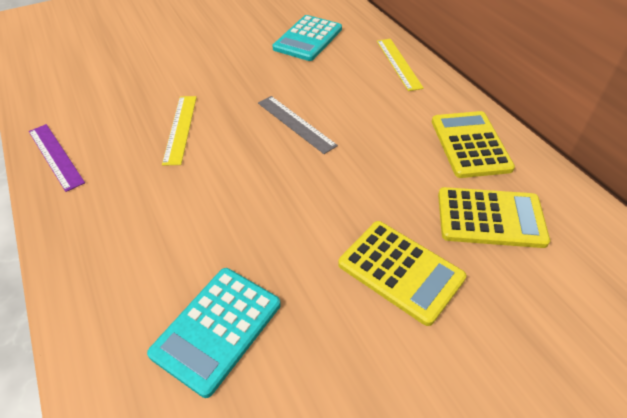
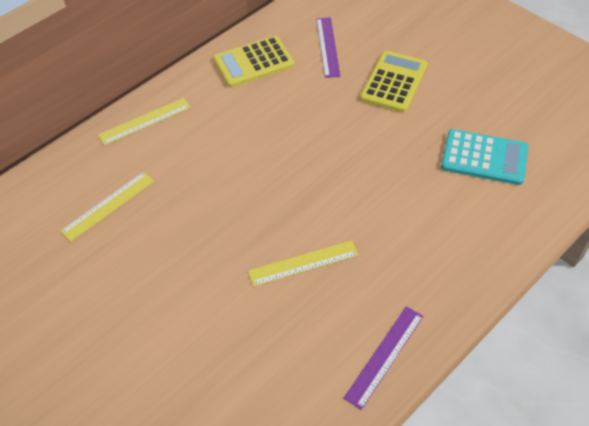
camera: 105 degrees left, 5 degrees up
(295, 124) = (264, 175): grey ruler -> none
(308, 39) = (108, 206): turquoise calculator -> yellow ruler
(490, 218) = (328, 47): yellow calculator -> purple ruler

